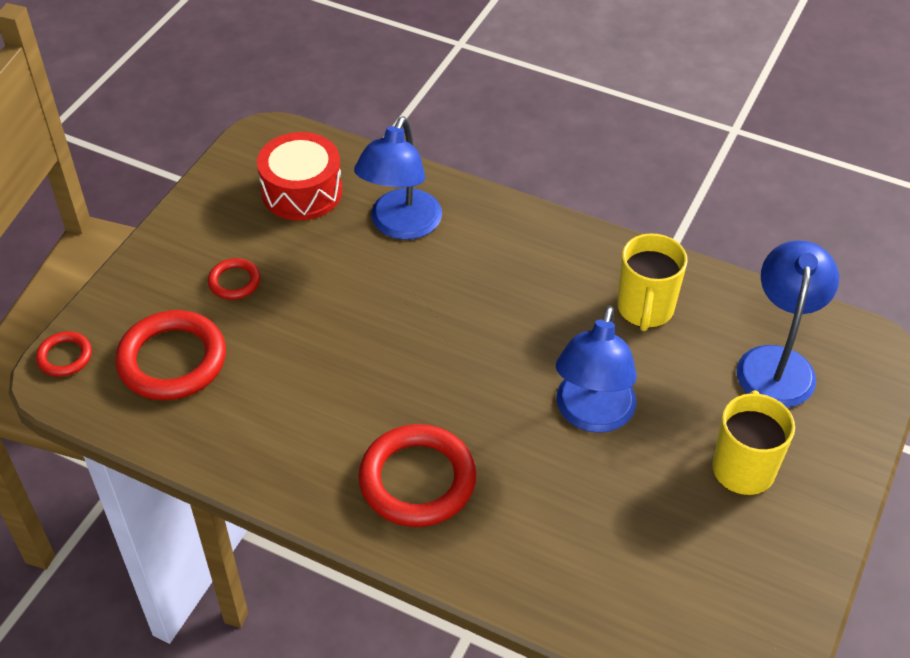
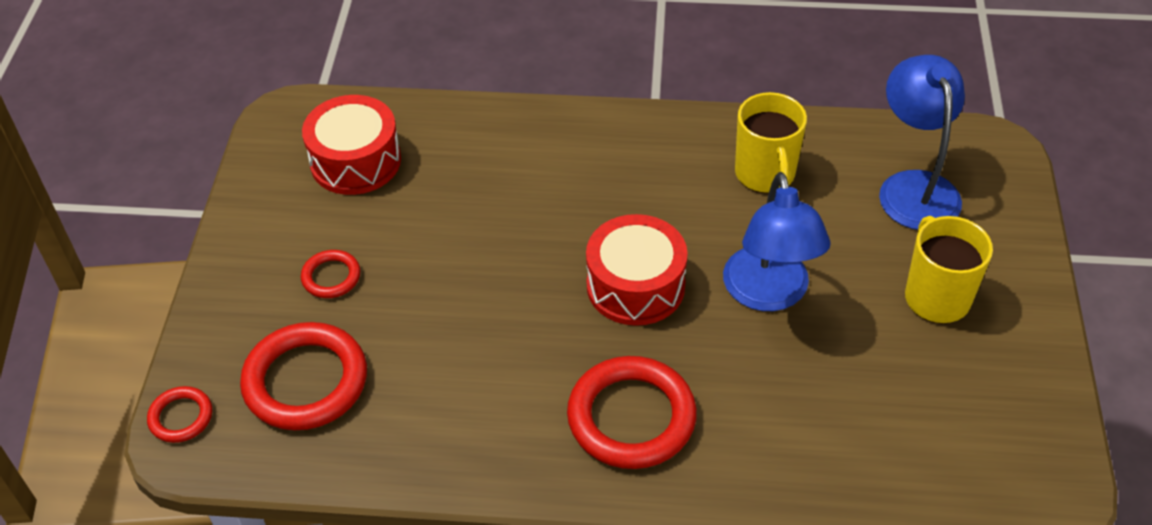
camera: 20 degrees left, 0 degrees up
(400, 226) = (479, 166): blue lamp -> none
(479, 370) = (635, 286): none -> red drum

